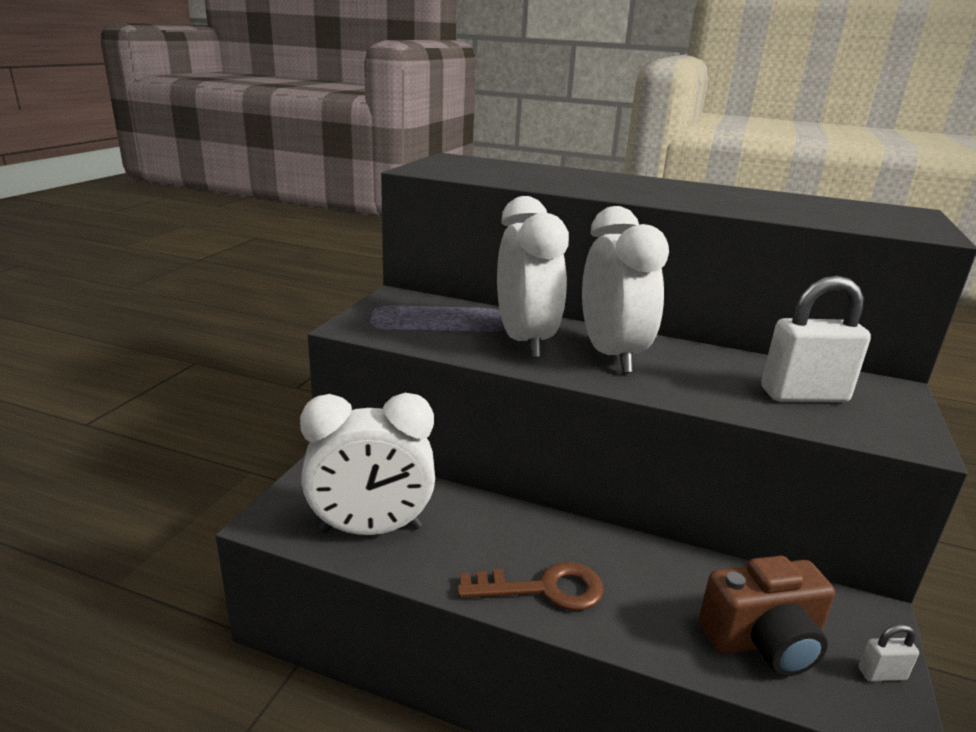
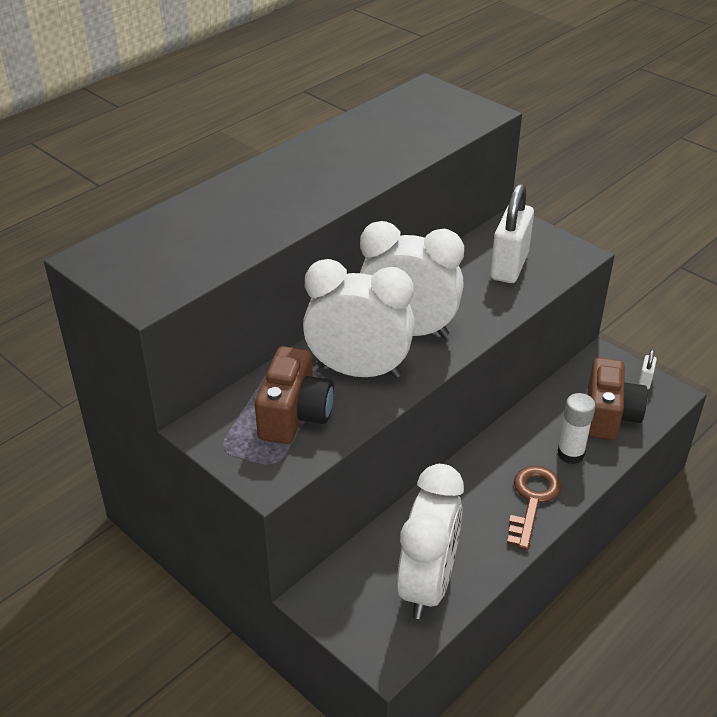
camera: 65 degrees left, 15 degrees up
(439, 324) = (295, 415): none -> brown camera
(652, 612) = (570, 454): none -> white glue stick

